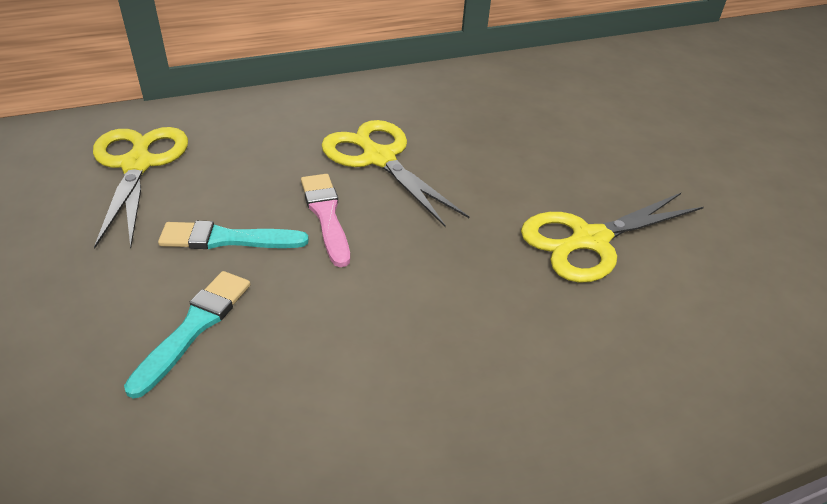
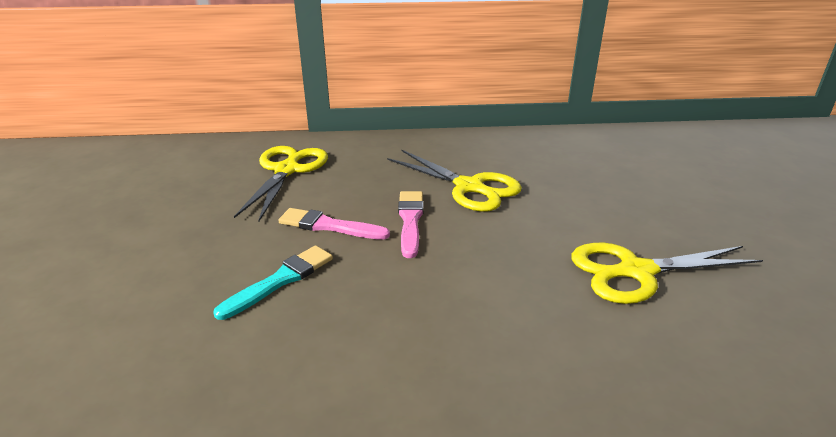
camera: 20 degrees right, 10 degrees down
(227, 239) = (329, 226): turquoise brush -> pink brush
(379, 158) = (469, 187): yellow scissors -> yellow scissors turned 150 degrees clockwise

